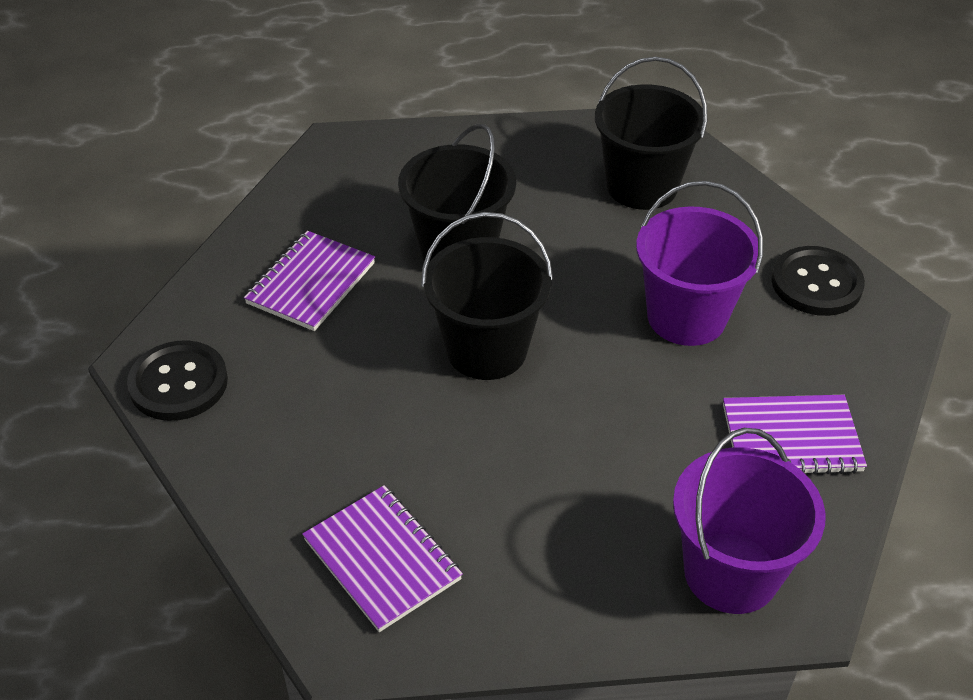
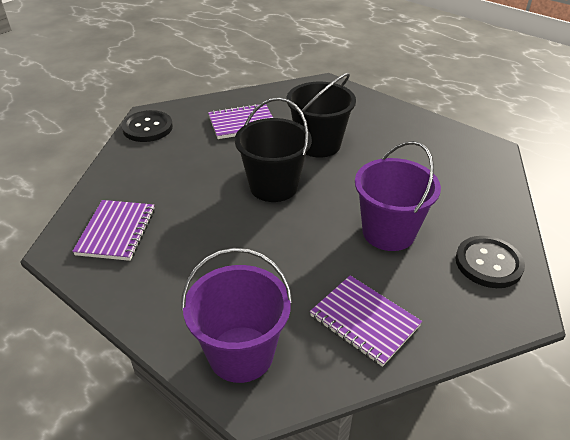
camera: 45 degrees right, 5 degrees down
(642, 186) = (447, 167): black bucket -> none

